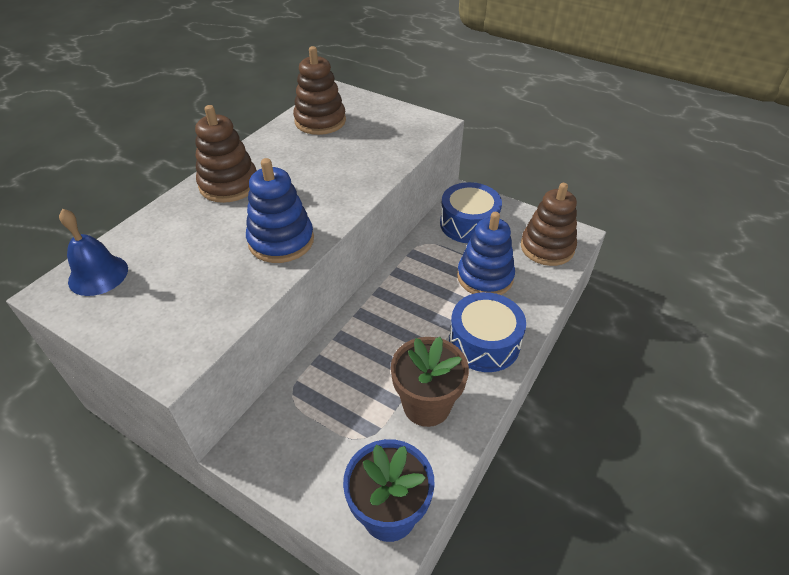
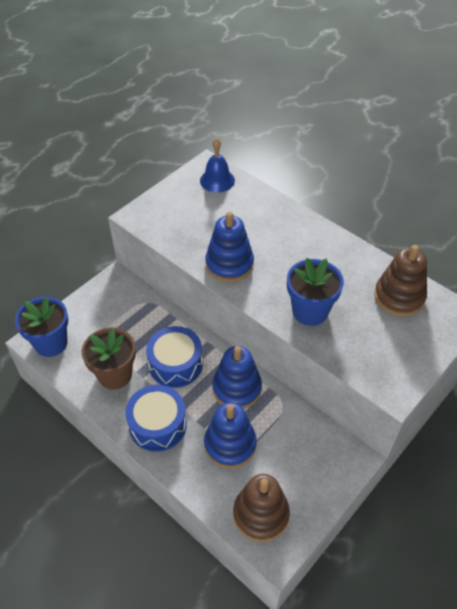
camera: 100 degrees right, 5 degrees up
(229, 185) = (303, 236): brown stacking toy -> none
(349, 173) = (310, 311): none -> blue flower pot
(415, 280) = (237, 388): none -> blue stacking toy
(468, 224) = (306, 449): blue drum -> blue drum (175, 364)

